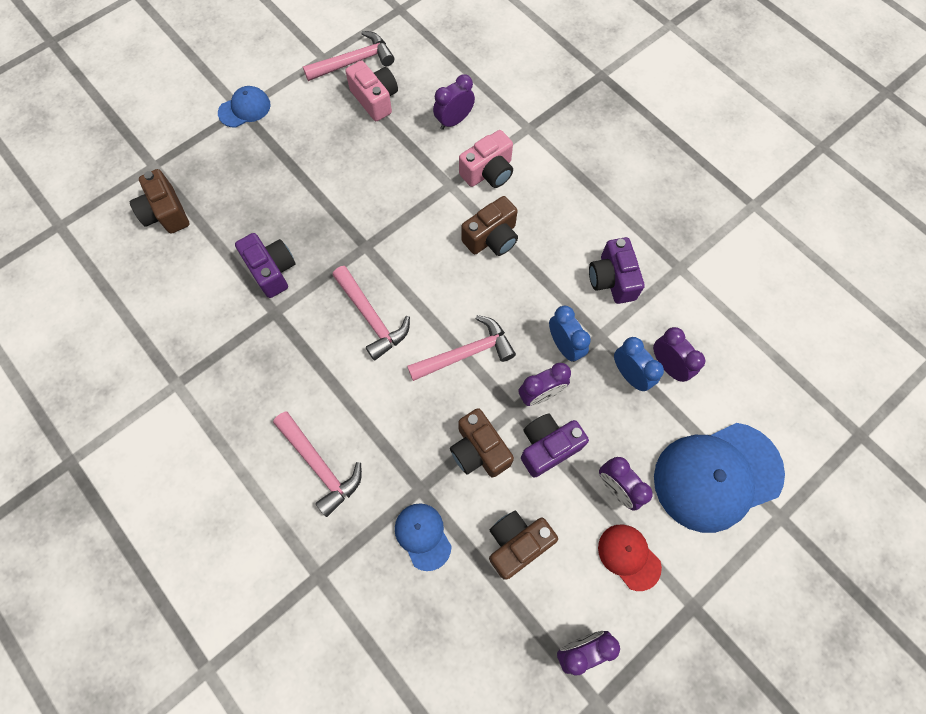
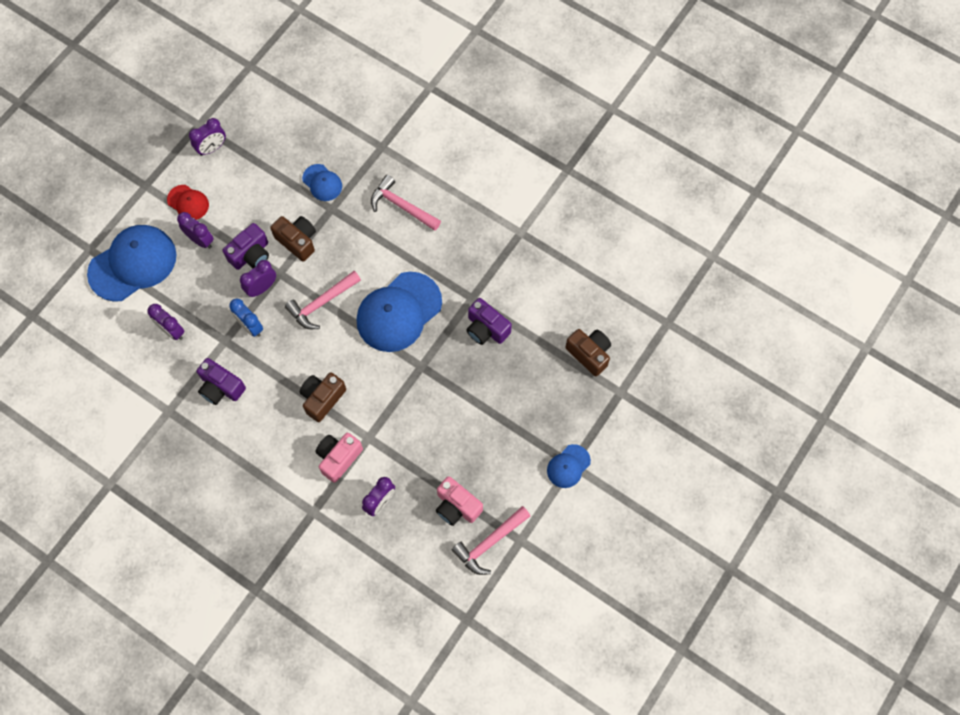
camera: 165 degrees right, 0 degrees up
(371, 317) = (399, 312): pink hammer -> blue cap
(517, 543) = (261, 193): brown camera -> none
(612, 279) = (221, 387): purple camera -> purple camera turned 150 degrees clockwise
(629, 375) = (199, 317): blue clock -> none

